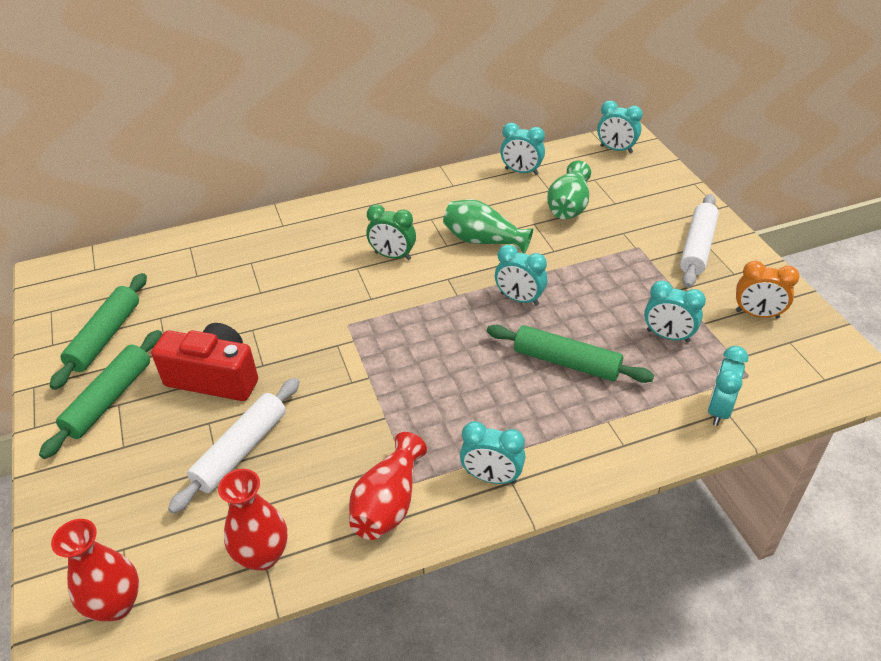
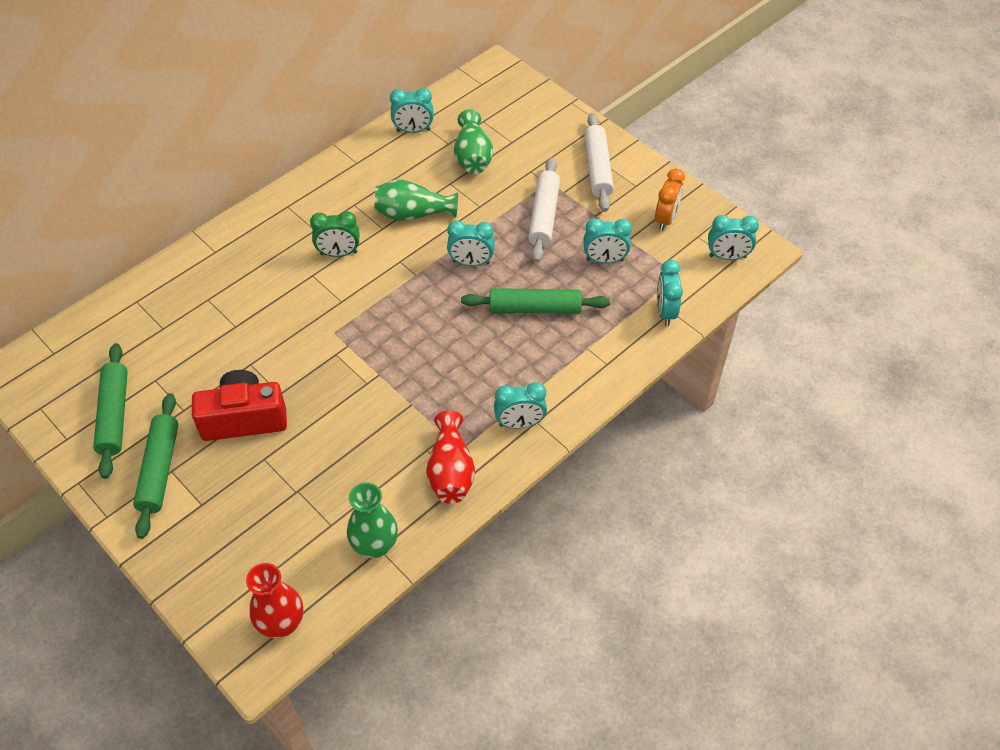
camera: 25 degrees left, 10 degrees up
(241, 450) = (307, 472): white rolling pin -> white rolling pin (544, 216)
(262, 555) = (375, 545): red vase -> green vase
(616, 149) = (489, 83): turquoise clock -> turquoise clock (727, 256)
(757, 314) = (666, 219): orange clock -> orange clock turned 60 degrees counterclockwise

